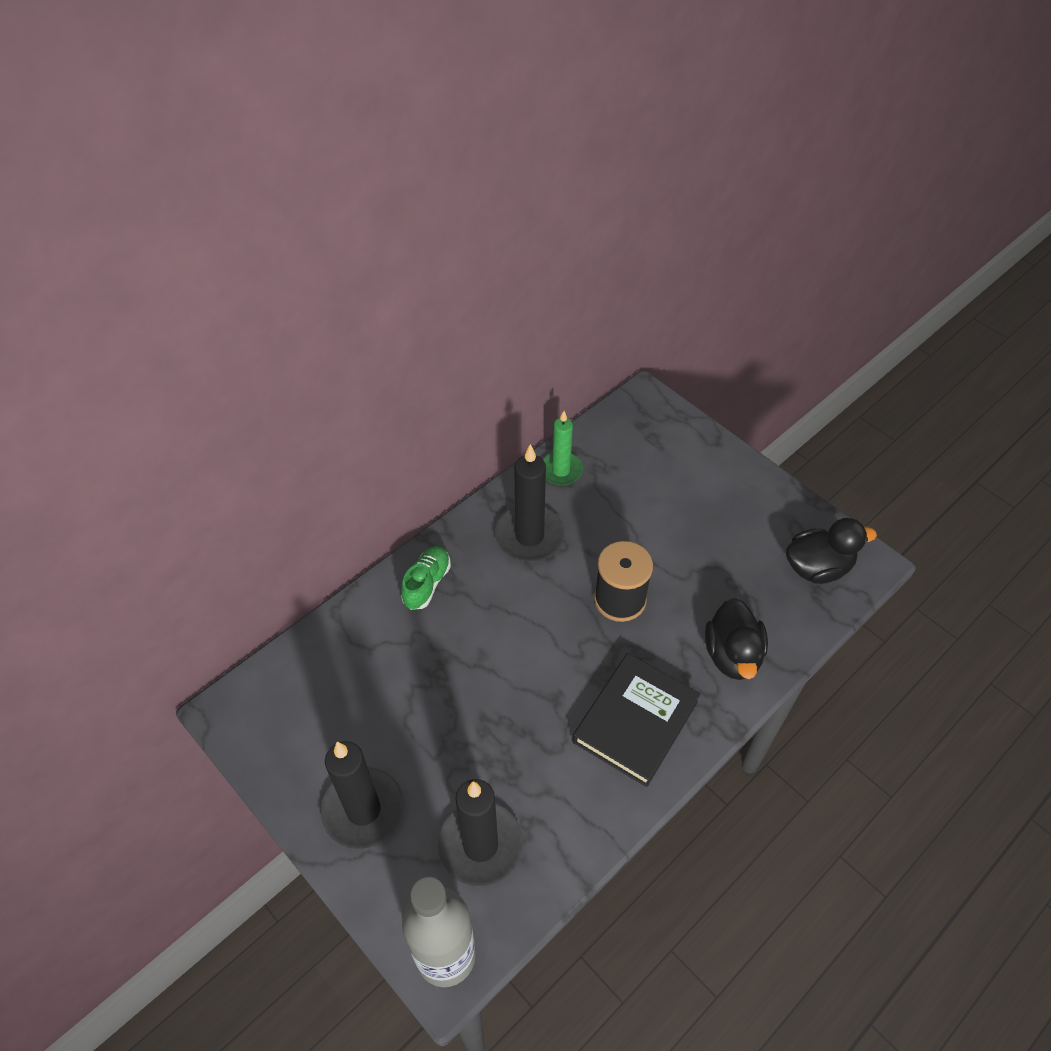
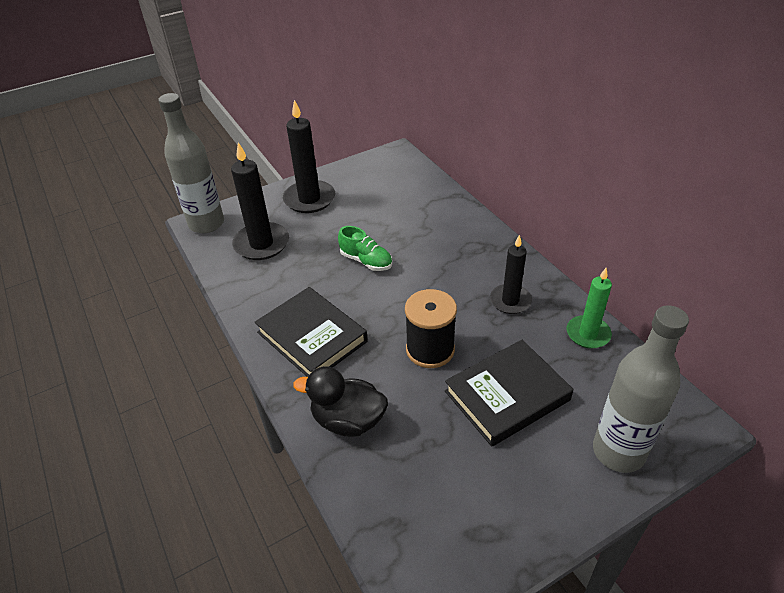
camera: 105 degrees right, 10 degrees down
(427, 583) = (472, 238): green shoe -> green shoe (366, 261)
(529, 536) = (510, 301): black candle -> black candle, size x0.66
(657, 528) = (507, 396): none -> black book
(689, 449) = (618, 451): none -> grey bottle
(817, 567) = (430, 537): black duck -> none

